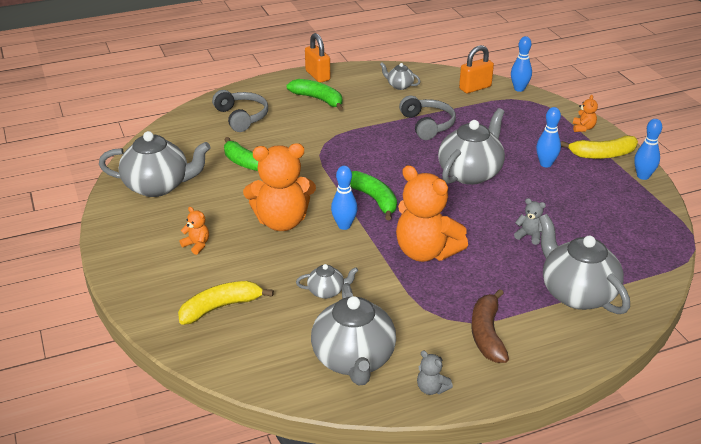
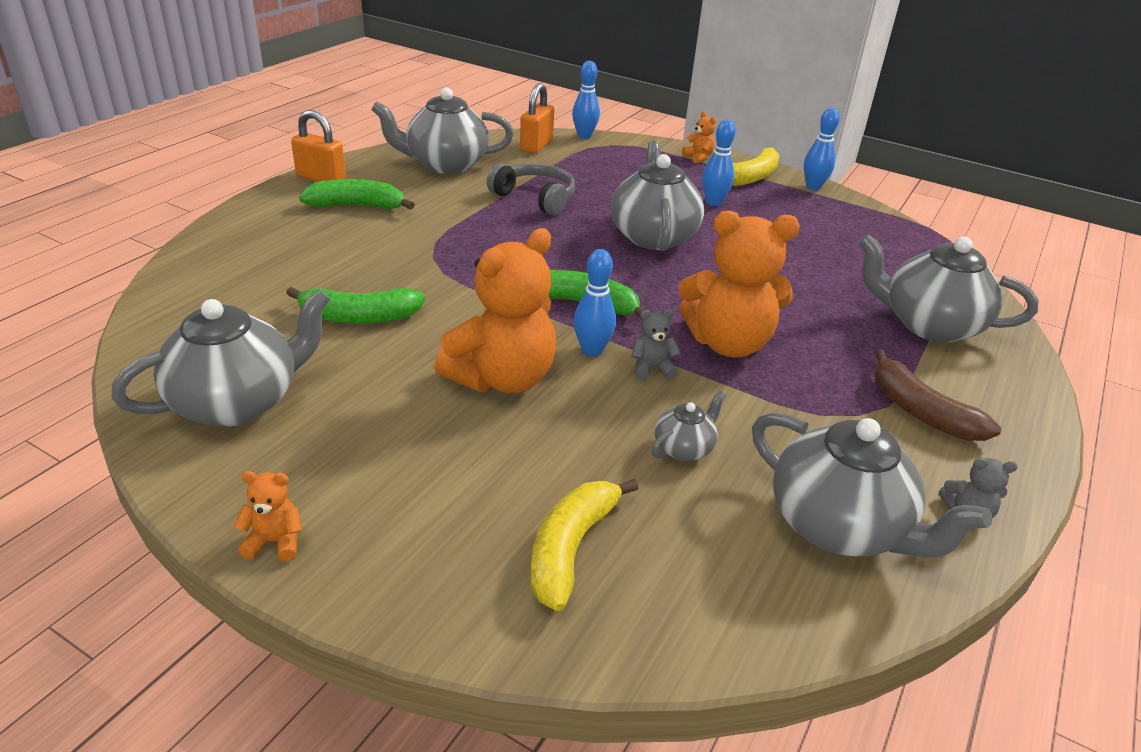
camera: 40 degrees left, 0 degrees up
(197, 245) = (414, 467): orange teddy bear -> orange teddy bear (275, 542)
(241, 117) = (268, 258): grey headphones -> none
(399, 86) = (445, 164): grey teapot -> grey teapot, size x2.09
(529, 236) = (802, 282): grey teddy bear -> grey teddy bear (651, 369)

